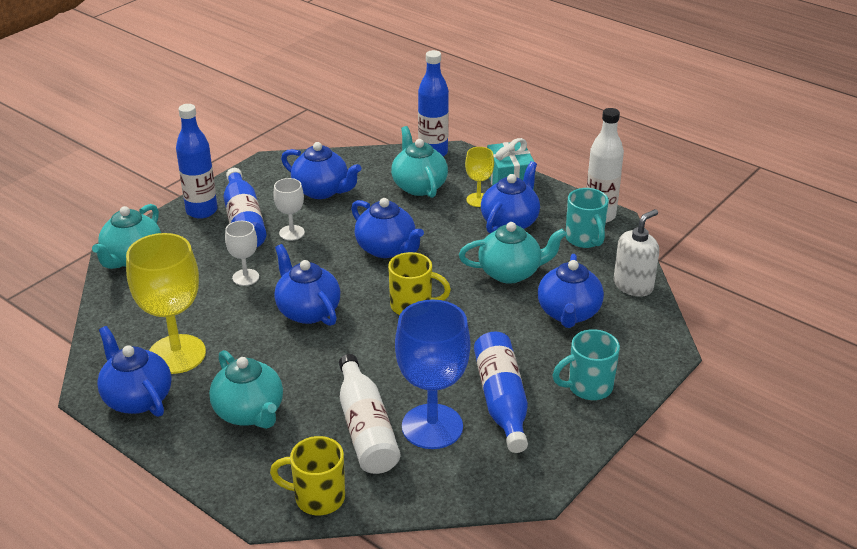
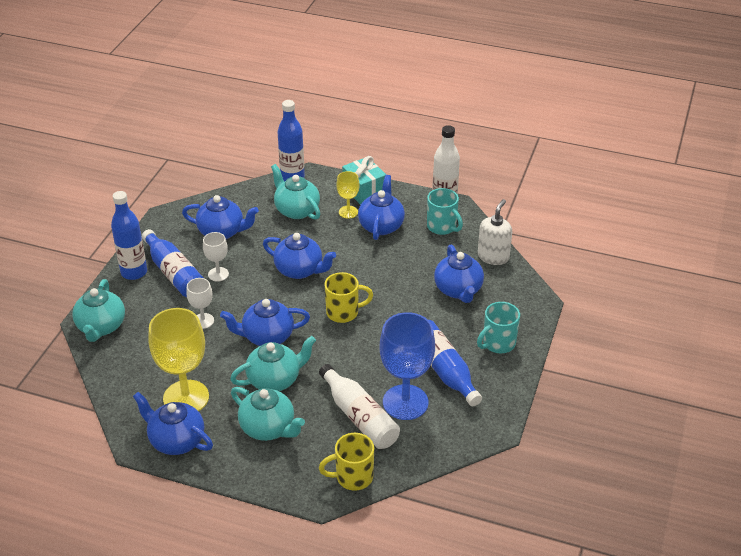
camera: 20 degrees left, 5 degrees up
(308, 311) = (267, 336): blue teapot -> blue teapot turned 45 degrees counterclockwise
(510, 272) = (401, 267): turquoise teapot -> turquoise teapot (275, 380)

